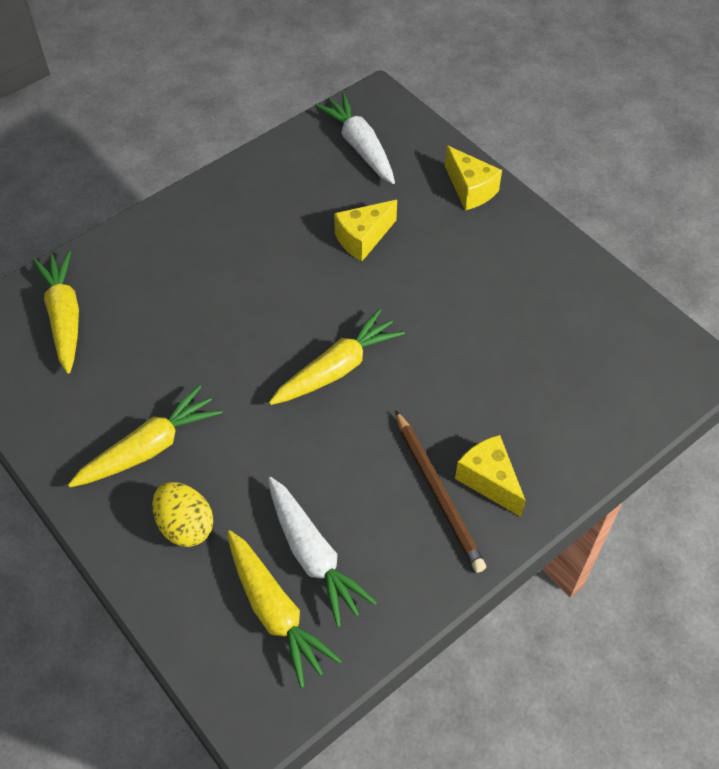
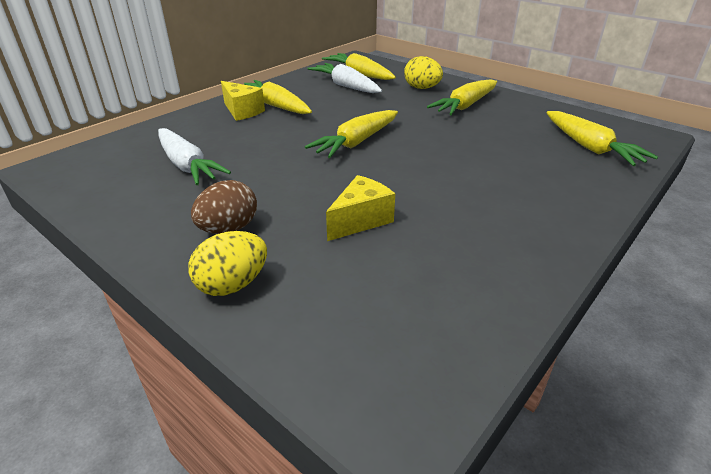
camera: 170 degrees right, 20 degrees down
(360, 146) = (399, 326): white carrot -> white carrot (187, 165)
(438, 492) = (275, 106): brown pencil -> yellow carrot
(470, 190) = (233, 284): yellow cheese -> yellow egg
(480, 244) = (228, 229): none -> brown egg

